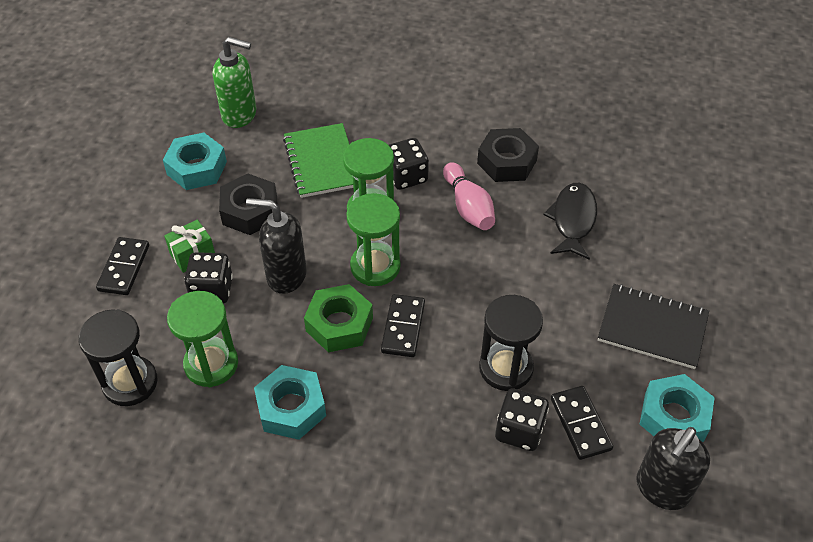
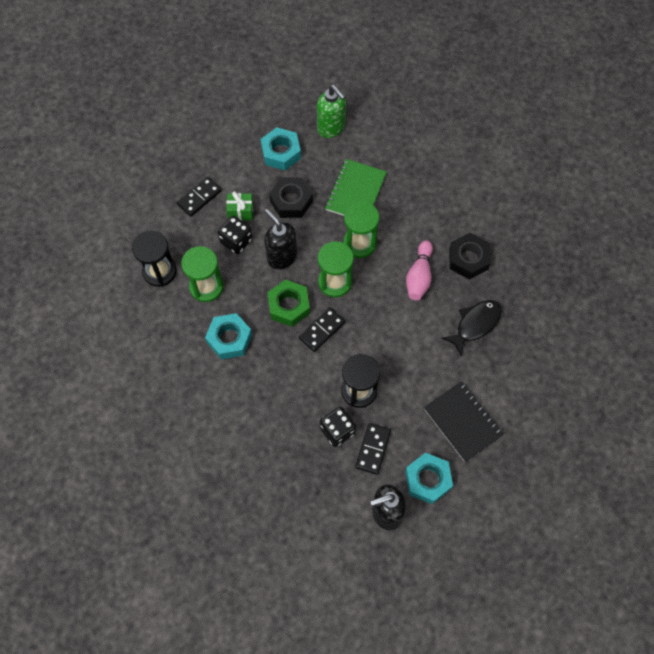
camera: 35 degrees right, 15 degrees up
(406, 176) = (398, 232): black dice -> none

